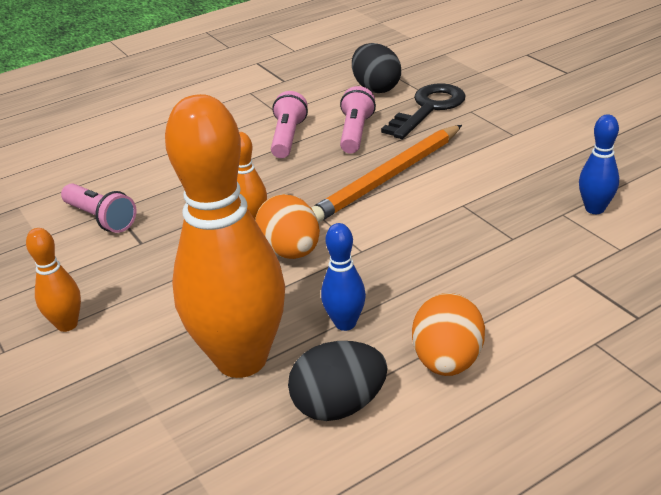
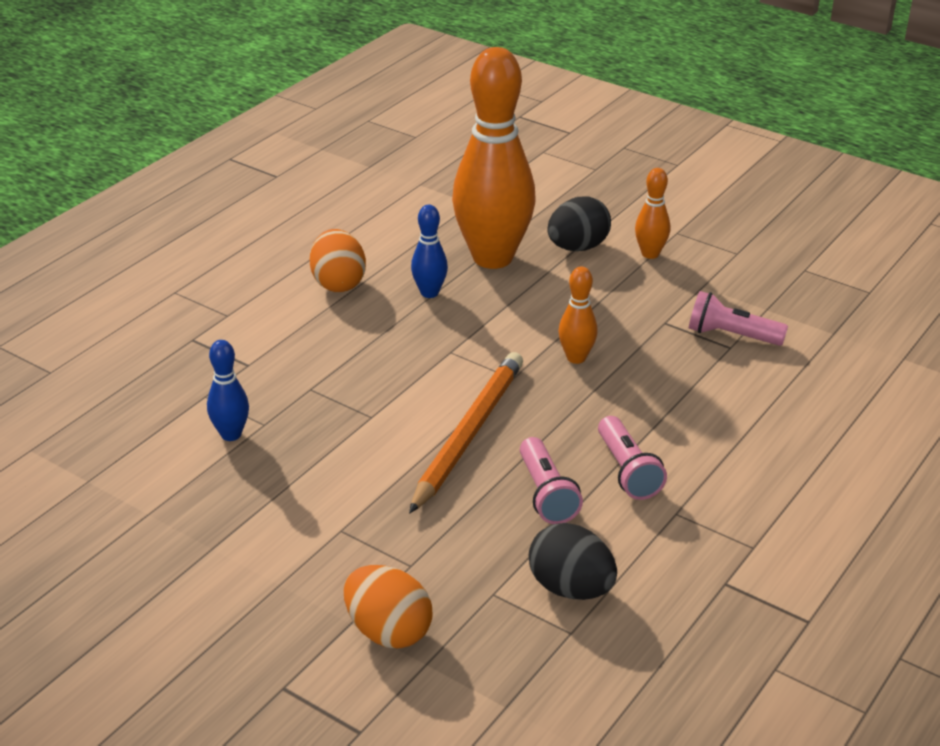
camera: 155 degrees right, 0 degrees up
(291, 252) = (515, 338): orange egg -> orange egg (388, 631)
(339, 405) = (404, 246): black egg -> black egg (577, 247)
(429, 108) = (471, 558): black key -> none

